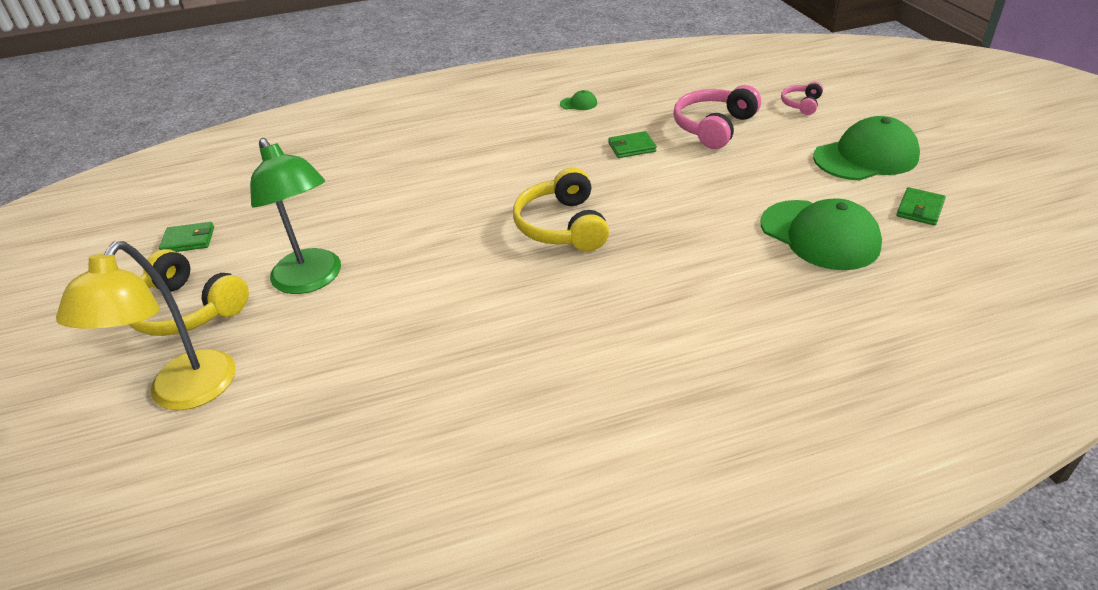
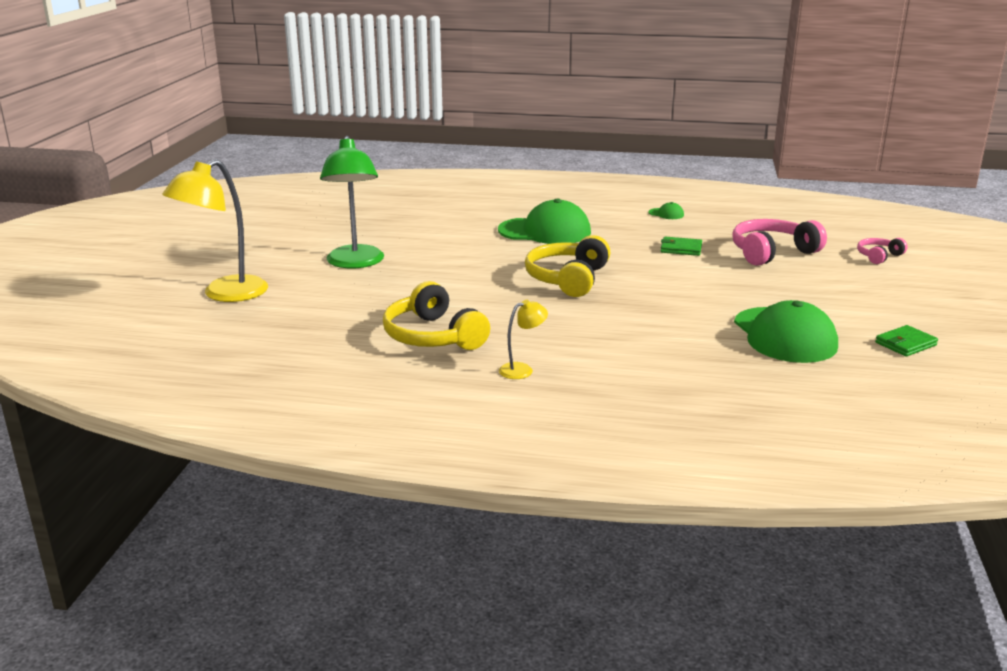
camera: 25 degrees right, 15 degrees down
(187, 310) = (262, 257): yellow headphones -> yellow headphones (433, 336)
(188, 240) = (294, 224): green wallet -> none
(630, 384) = (522, 369): none -> yellow lamp
(866, 157) = (897, 302): green cap -> green cap (545, 231)

